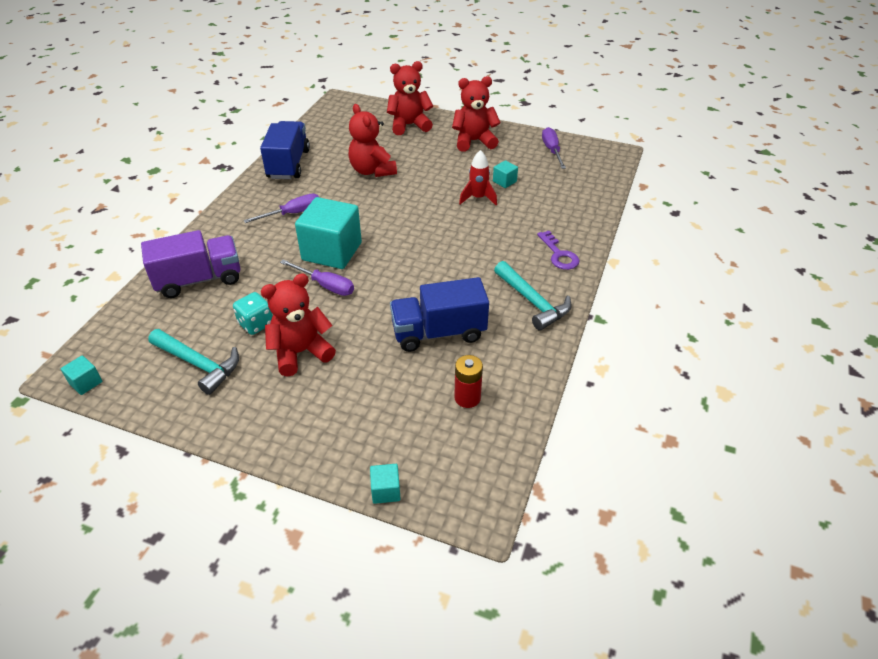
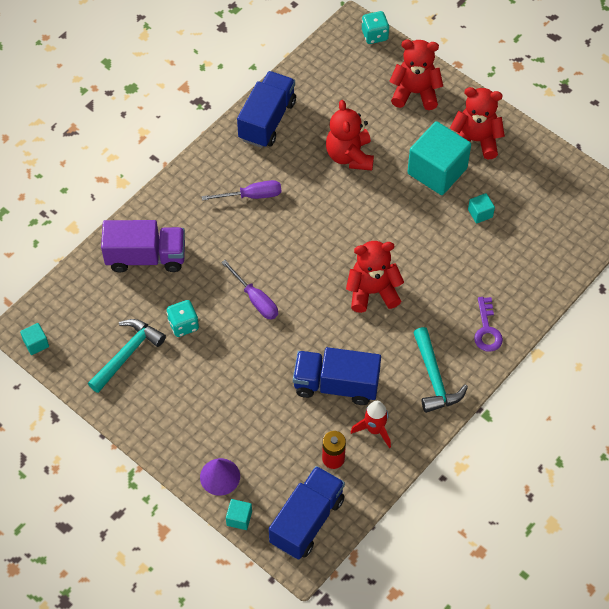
camera: 20 degrees right, 15 degrees up
(199, 364) = (127, 353): turquoise hammer -> turquoise hammer turned 105 degrees counterclockwise
(300, 352) = (212, 368): red teddy bear -> red teddy bear (372, 292)
(332, 251) = (274, 258): turquoise cube -> turquoise cube (437, 171)
(345, 453) = (220, 476): none -> purple cone
(360, 102) = (374, 35): none -> turquoise dice
(467, 468) = (307, 521): none -> blue truck
(478, 198) = (442, 229): red rocket -> red rocket (374, 430)
(552, 150) = (554, 180): purple screwdriver -> none

